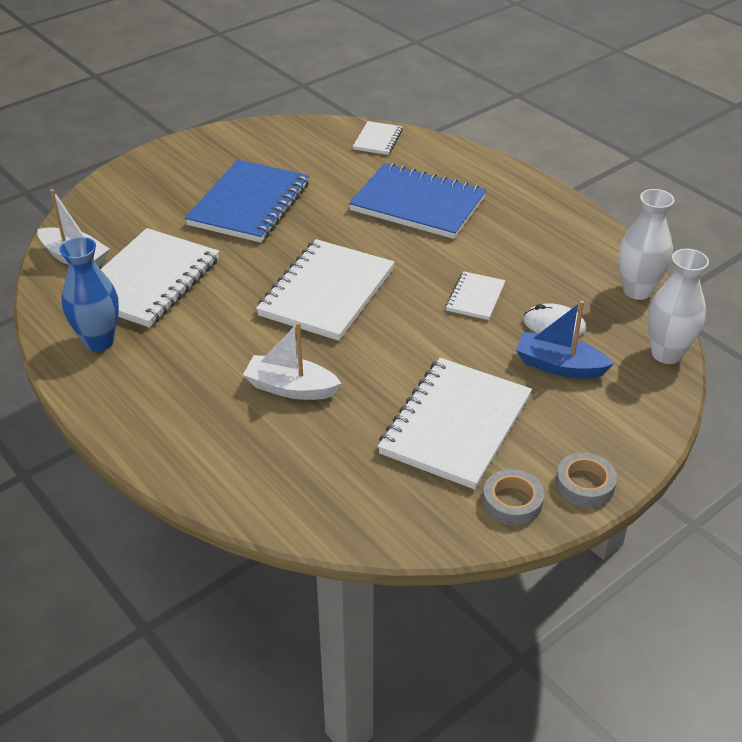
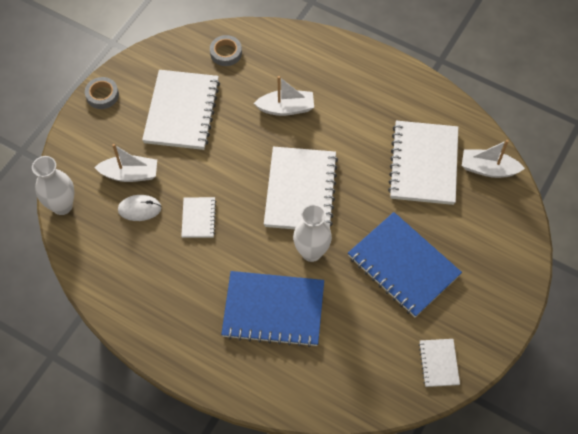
camera: 160 degrees right, 20 degrees up
(99, 341) = (419, 106): blue vase -> none
(250, 204) = (403, 266): blue notebook -> blue notebook turned 45 degrees counterclockwise
(378, 140) = (342, 394): white notebook -> white notebook (438, 363)
(512, 502) = (139, 74): grey tape -> grey tape (226, 53)
(559, 366) = (130, 174): blue boat -> white boat
(637, 291) = (86, 261): white vase -> white vase (311, 252)

